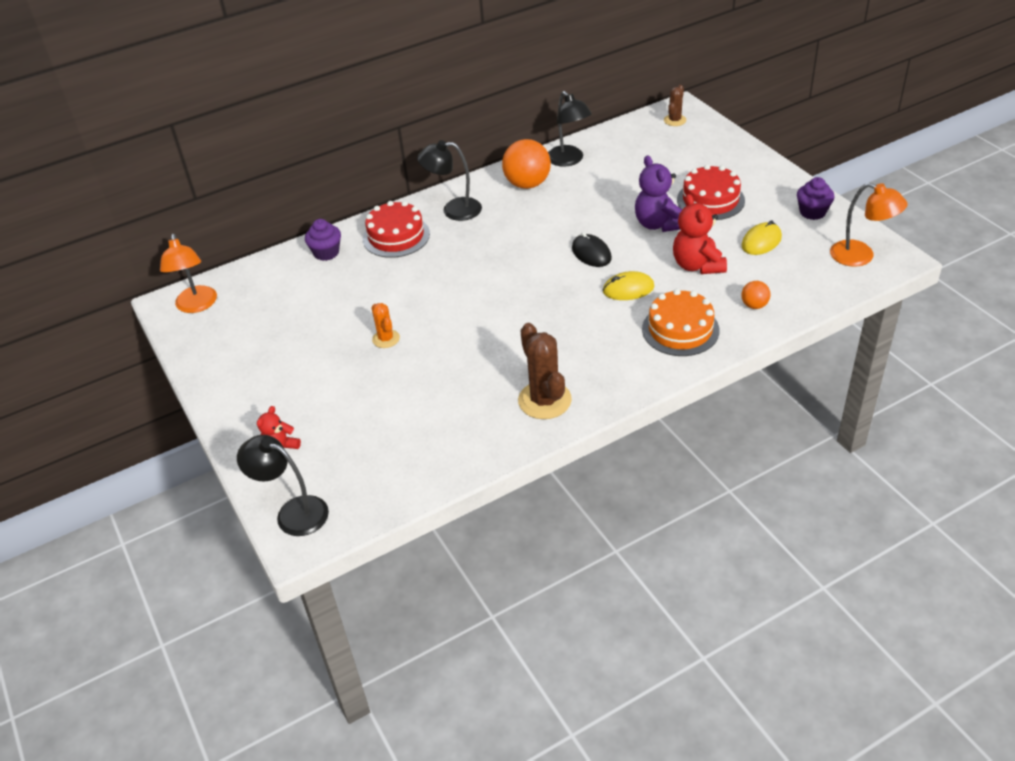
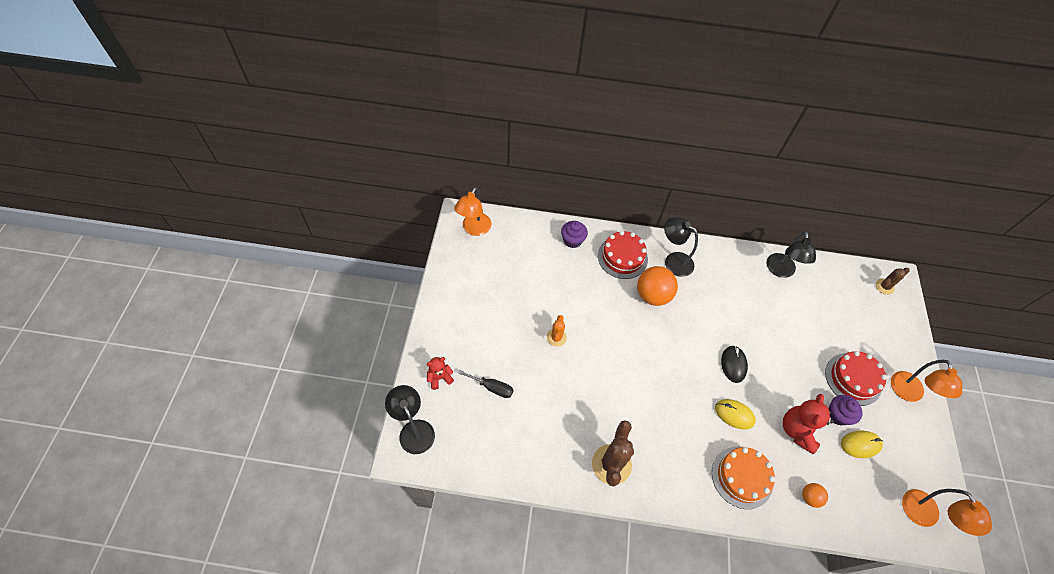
camera: 30 degrees right, 15 degrees up
(352, 421) = (492, 387): none -> black screwdriver
(527, 184) = (737, 272): orange ball -> orange ball (652, 295)
(658, 224) = (798, 373): purple teddy bear -> none
(767, 182) = (908, 393): none -> orange lamp
(812, 212) = (921, 447): purple cupcake -> purple cupcake (837, 415)

